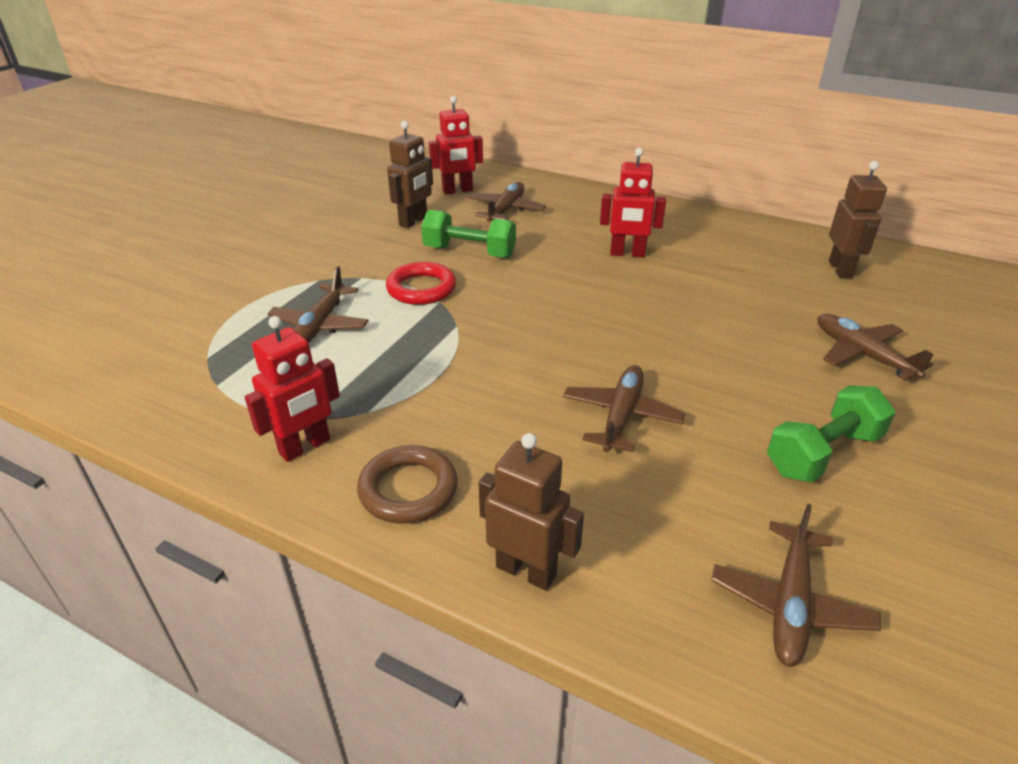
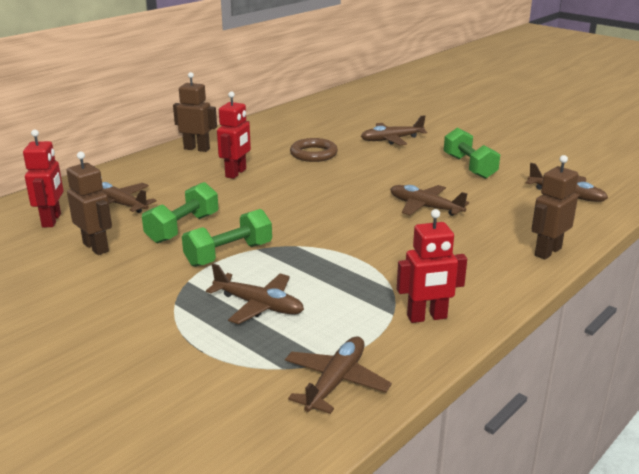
camera: 75 degrees left, 10 degrees down
(179, 394) = (335, 382): none -> brown plane
(305, 447) = (427, 317): red robot -> red robot turned 105 degrees clockwise
(408, 489) = (479, 280): brown ring -> brown ring (313, 154)
(421, 288) = (229, 254): red ring -> green dumbbell
(840, 269) = (304, 123): brown robot -> brown robot (197, 149)

